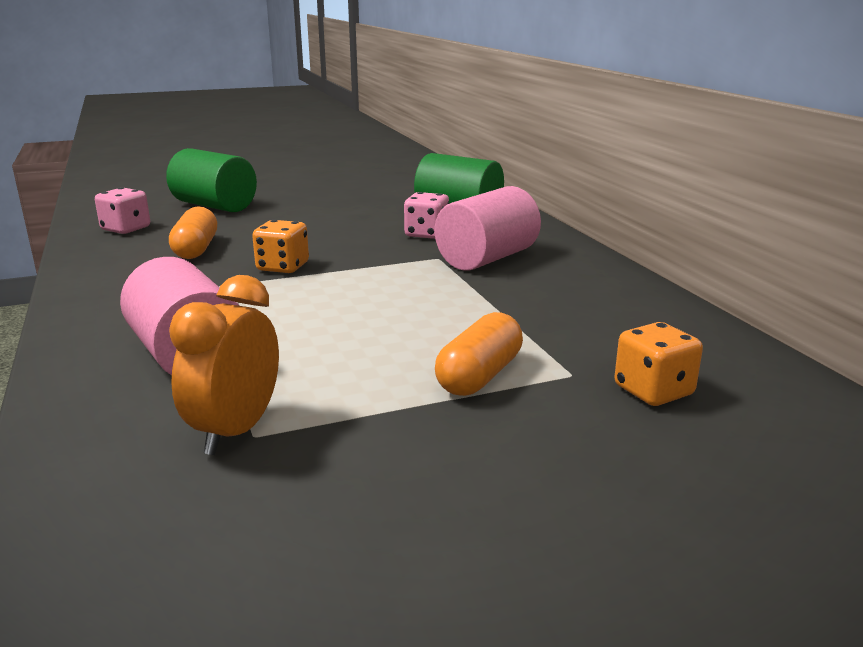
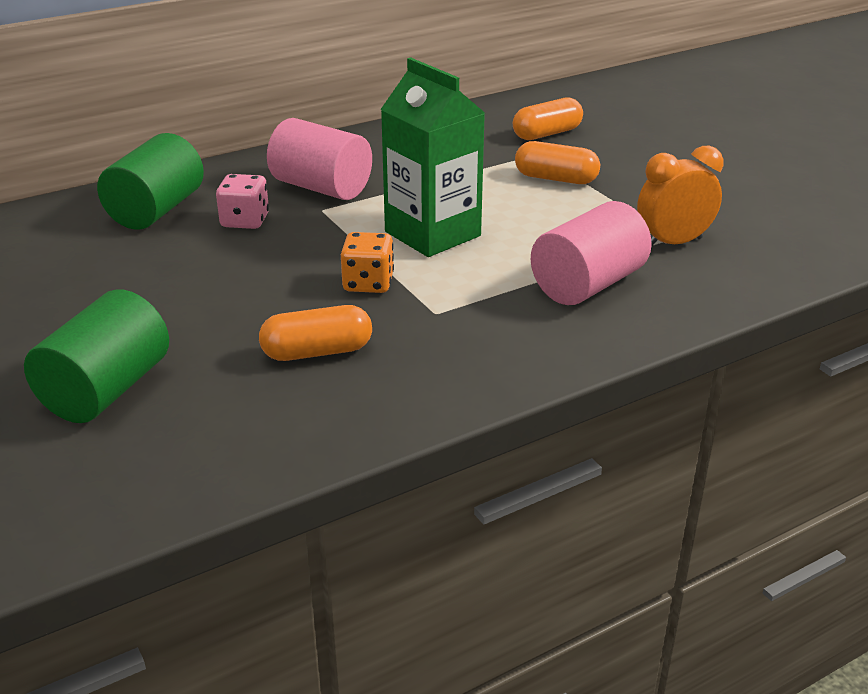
camera: 100 degrees left, 10 degrees up
(126, 229) = (232, 438): pink dice -> none
(236, 431) = (673, 243): orange clock -> orange clock turned 150 degrees clockwise
(359, 295) = (432, 234): none -> green carton
(653, 391) = (547, 134): orange dice -> orange capsule

